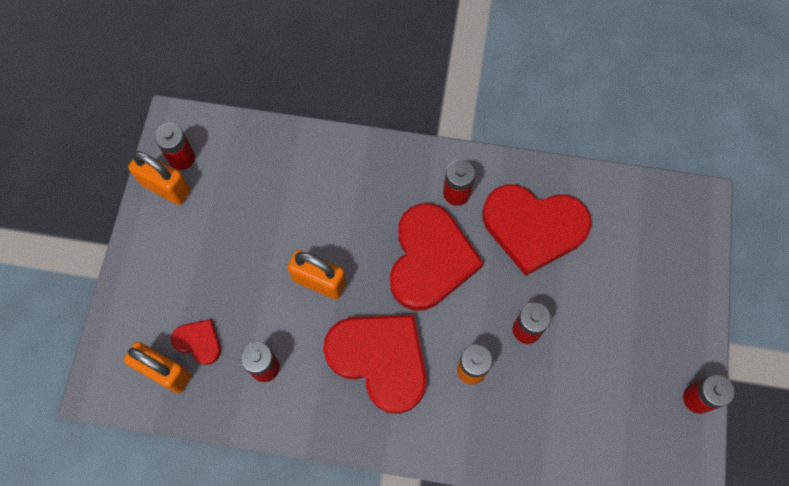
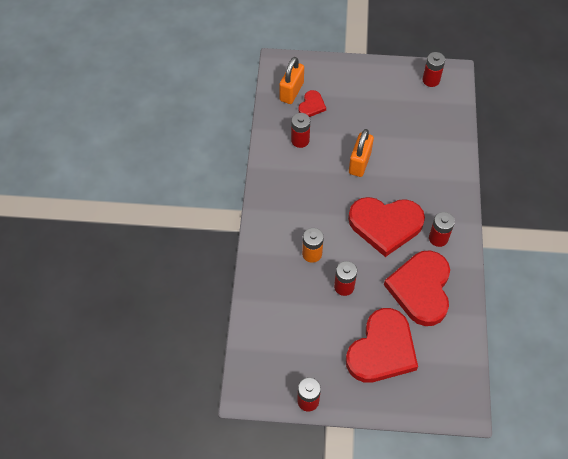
camera: 85 degrees right, 10 degrees down
(165, 187) = (409, 75): orange padlock -> none
(380, 360) = (312, 201): red heart -> red heart (382, 349)

